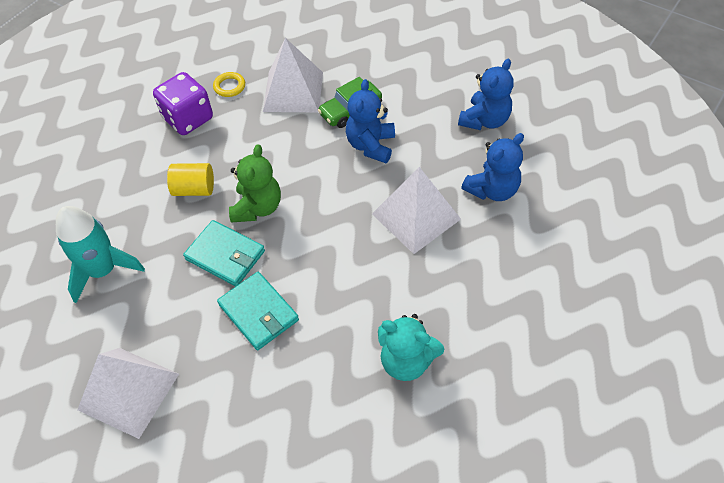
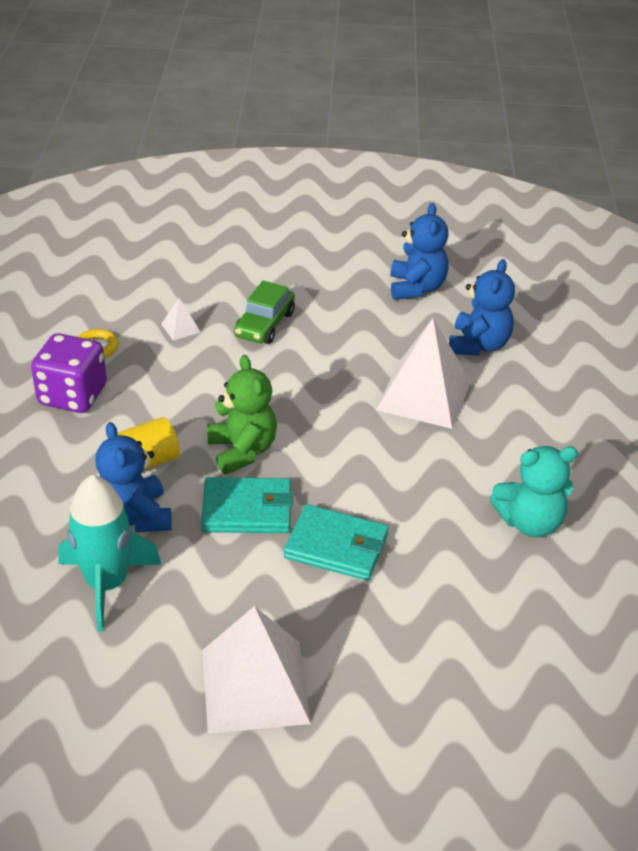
camera: 35 degrees left, 15 degrees down
(293, 91) = (181, 328): white pyramid -> white pyramid, size x0.41
(371, 145) = (317, 349): blue teddy bear -> blue teddy bear (135, 517)

